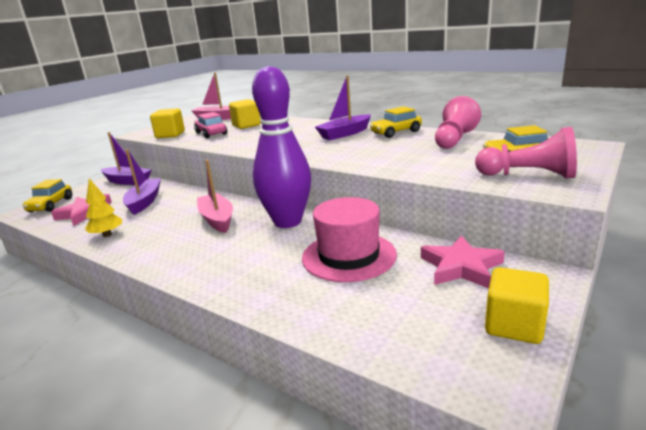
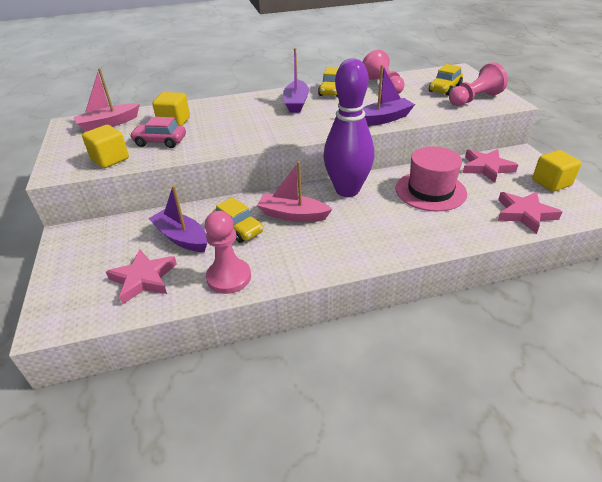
camera: 50 degrees left, 15 degrees up
(51, 205) = (65, 299): yellow car -> yellow car (238, 228)
(107, 235) = (229, 277): yellow tree -> pink pawn
(127, 181) = (96, 233): purple boat -> purple boat (383, 119)
(390, 331) = (524, 214): none -> pink star

